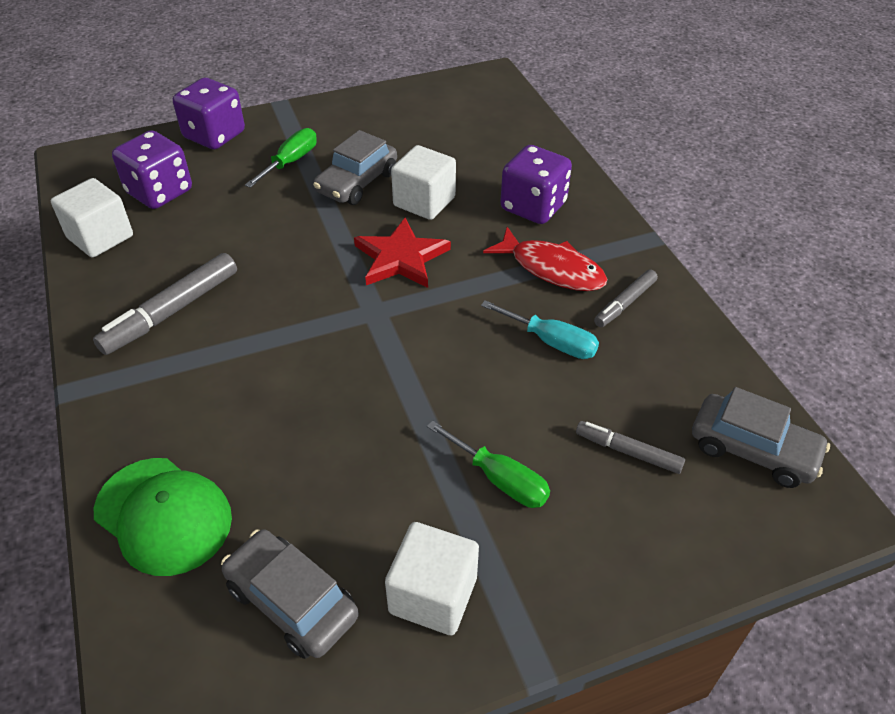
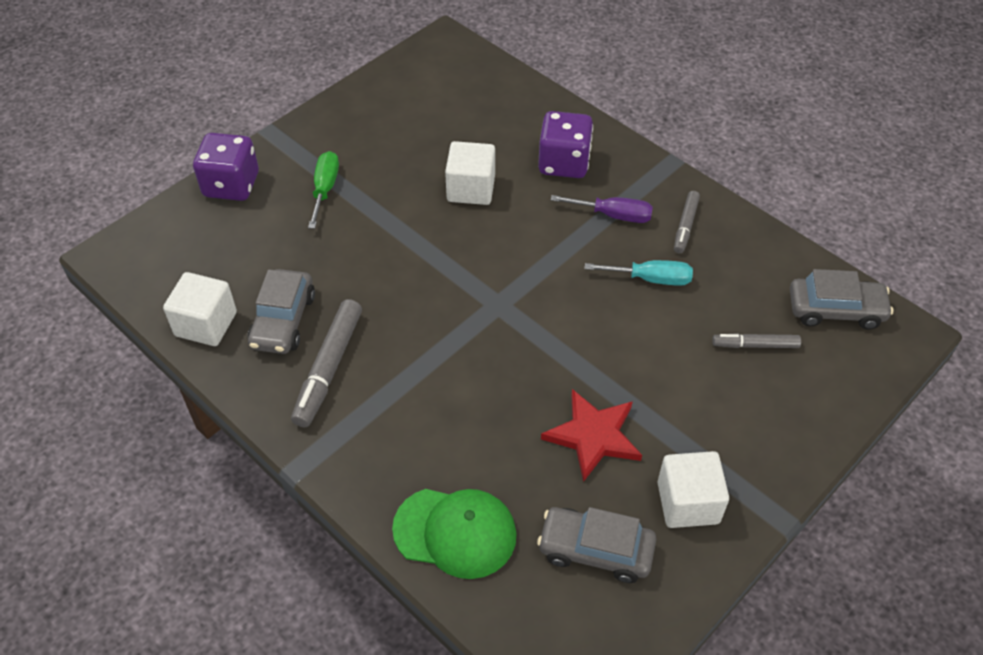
camera: 25 degrees left, 5 degrees up
(160, 192) = (225, 260): purple dice -> none
(357, 182) = (400, 189): grey car -> grey car (283, 321)
(401, 258) = (487, 249): red star -> red star (593, 436)
(499, 479) = (680, 402): green screwdriver -> none
(552, 269) = (613, 215): red fish -> purple screwdriver

